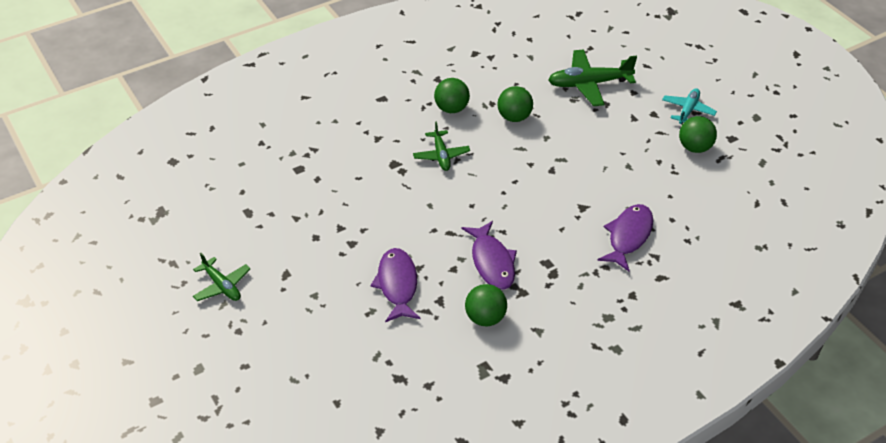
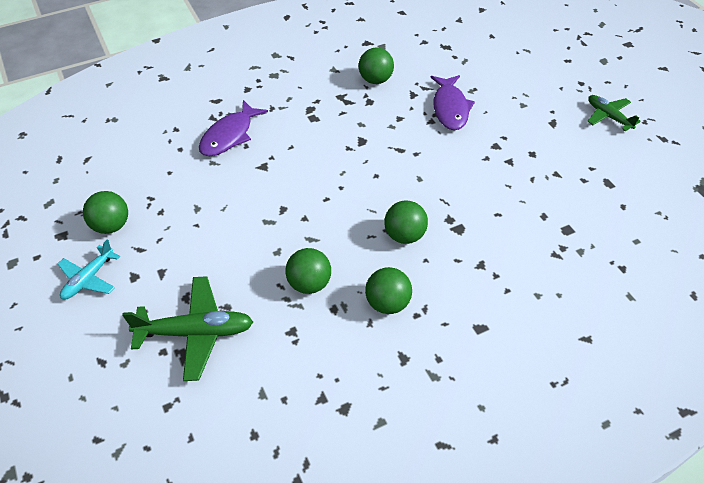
camera: 175 degrees left, 5 degrees up
(441, 155) = (404, 235): green plane -> green ball
(492, 262) = (363, 121): purple fish -> none

